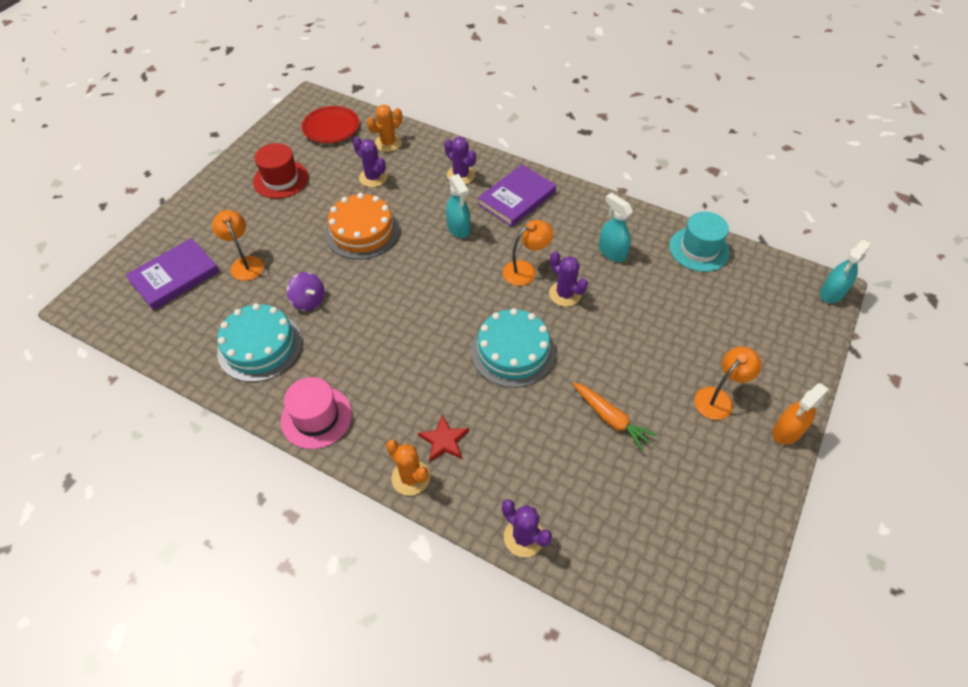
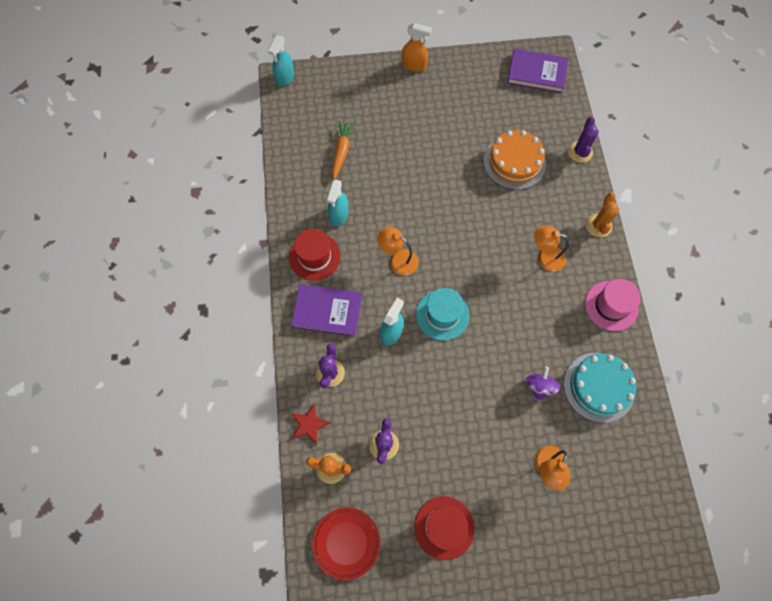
camera: 125 degrees left, 15 degrees up
(175, 276) = (602, 513): purple book -> purple book (536, 73)
(362, 231) = (448, 403): orange cake -> orange cake (514, 162)
(444, 440) = (563, 224): red star -> red star (309, 424)
(513, 351) = (472, 226): turquoise cake -> none
(565, 294) = (401, 223): purple cactus -> none
(579, 214) = (314, 256): none -> red hat
(610, 418) = (476, 149): orange carrot -> orange carrot (341, 152)
(699, 249) = (296, 163): turquoise hat -> turquoise hat (442, 315)
(718, 398) = (417, 104): orange lamp -> orange lamp (545, 257)
(831, 293) = (285, 77): turquoise spray bottle -> turquoise spray bottle turned 105 degrees clockwise

